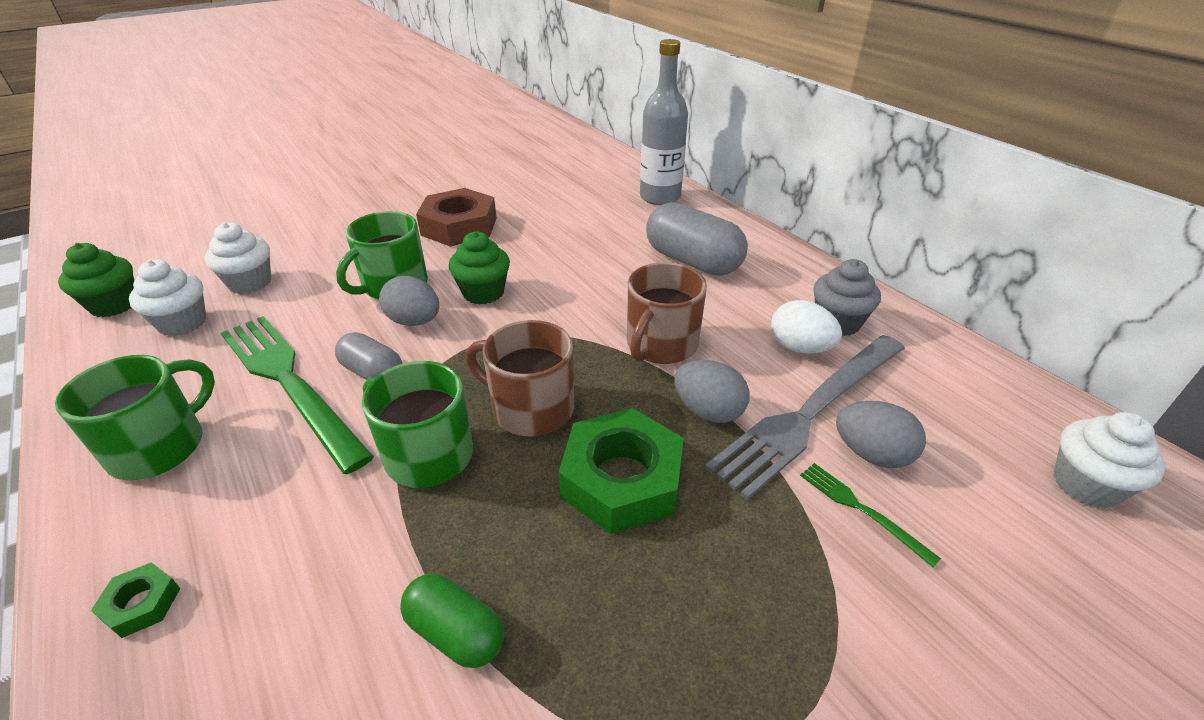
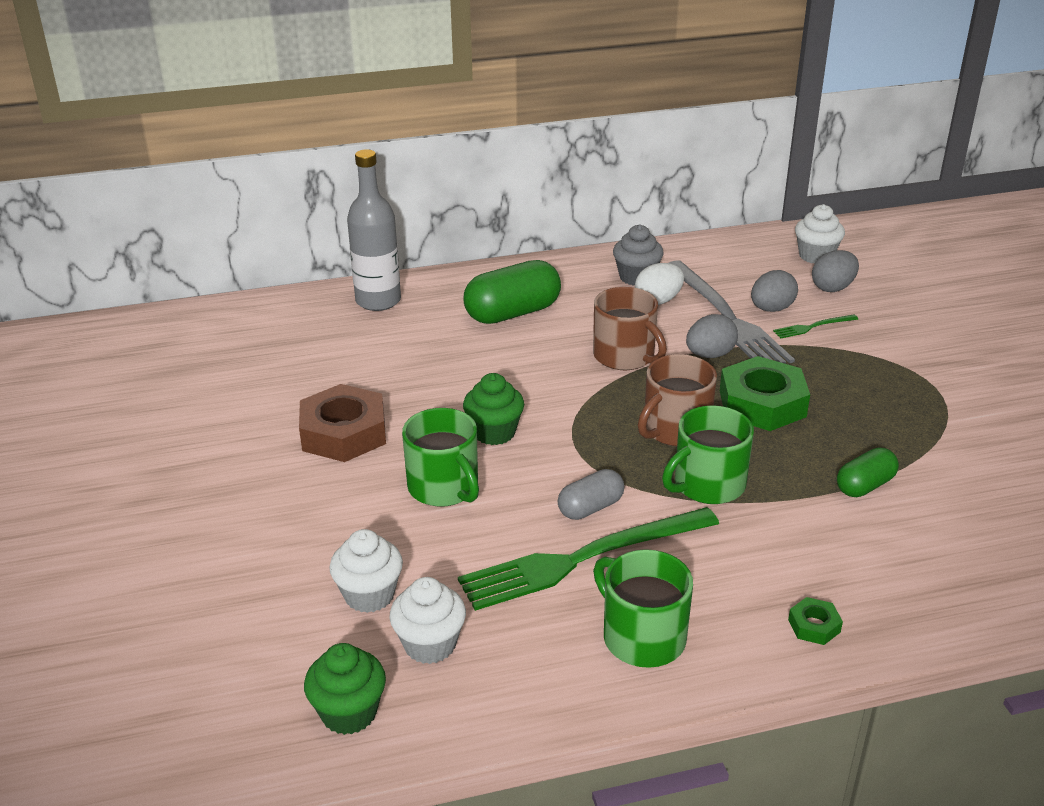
camera: 70 degrees left, 5 degrees down
(414, 321) = (520, 478): grey egg -> grey egg (832, 288)
(692, 261) = (513, 313): grey capsule -> green capsule

